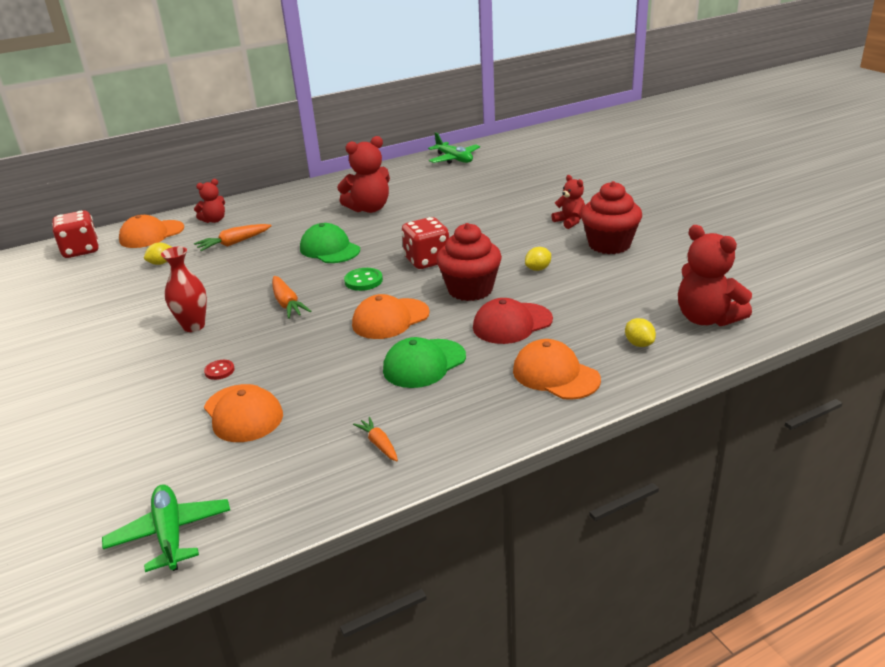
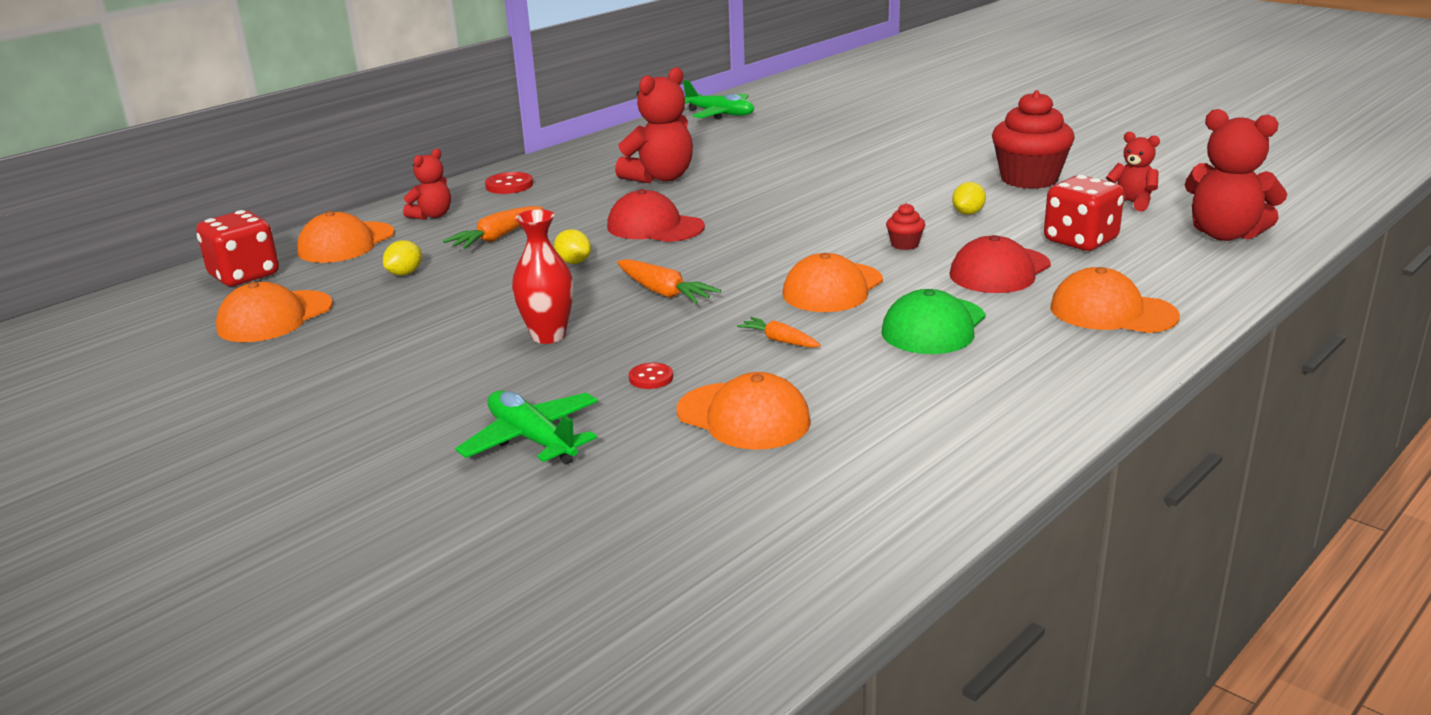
camera: 20 degrees left, 5 degrees down
(69, 284) = (275, 317): none -> orange cap
(170, 534) = (796, 561): green plane -> green plane (532, 439)
(277, 202) = (509, 185): none -> red button
(330, 249) = (655, 227): green cap -> red cap
(363, 281) = (746, 254): green button -> none
(379, 444) = (971, 415): orange carrot -> orange carrot (779, 340)
(427, 261) = (810, 223): red dice -> red dice (1080, 241)
(470, 290) = (904, 244): red cupcake -> red cupcake, size x0.43
(570, 222) = (953, 162): red teddy bear -> red teddy bear (1131, 203)
(639, 344) = (1176, 268): yellow lemon -> yellow lemon (573, 262)

